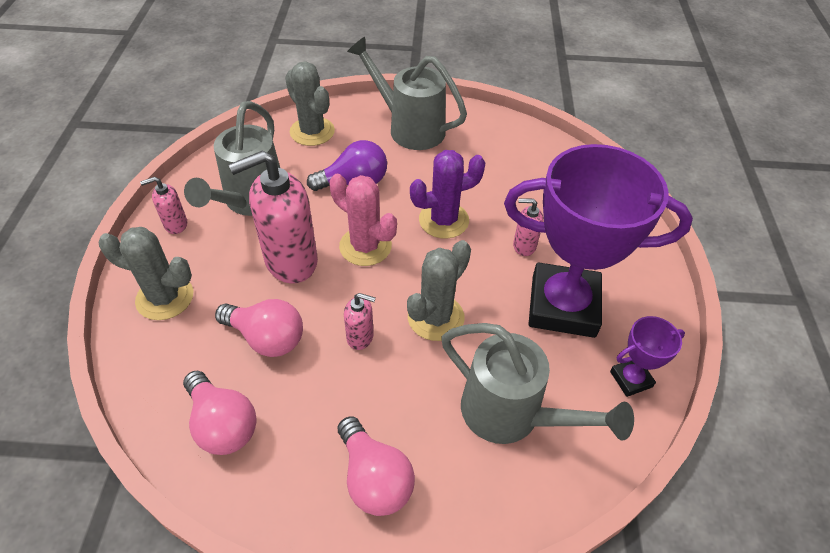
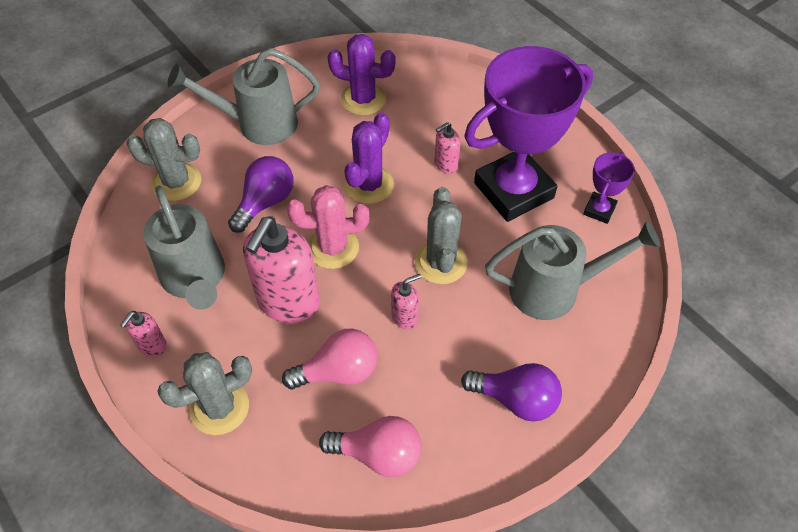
camera: 40 degrees left, 5 degrees up
(374, 478) = (515, 399): pink light bulb -> purple light bulb
(508, 157) = (363, 99): none -> purple cactus

